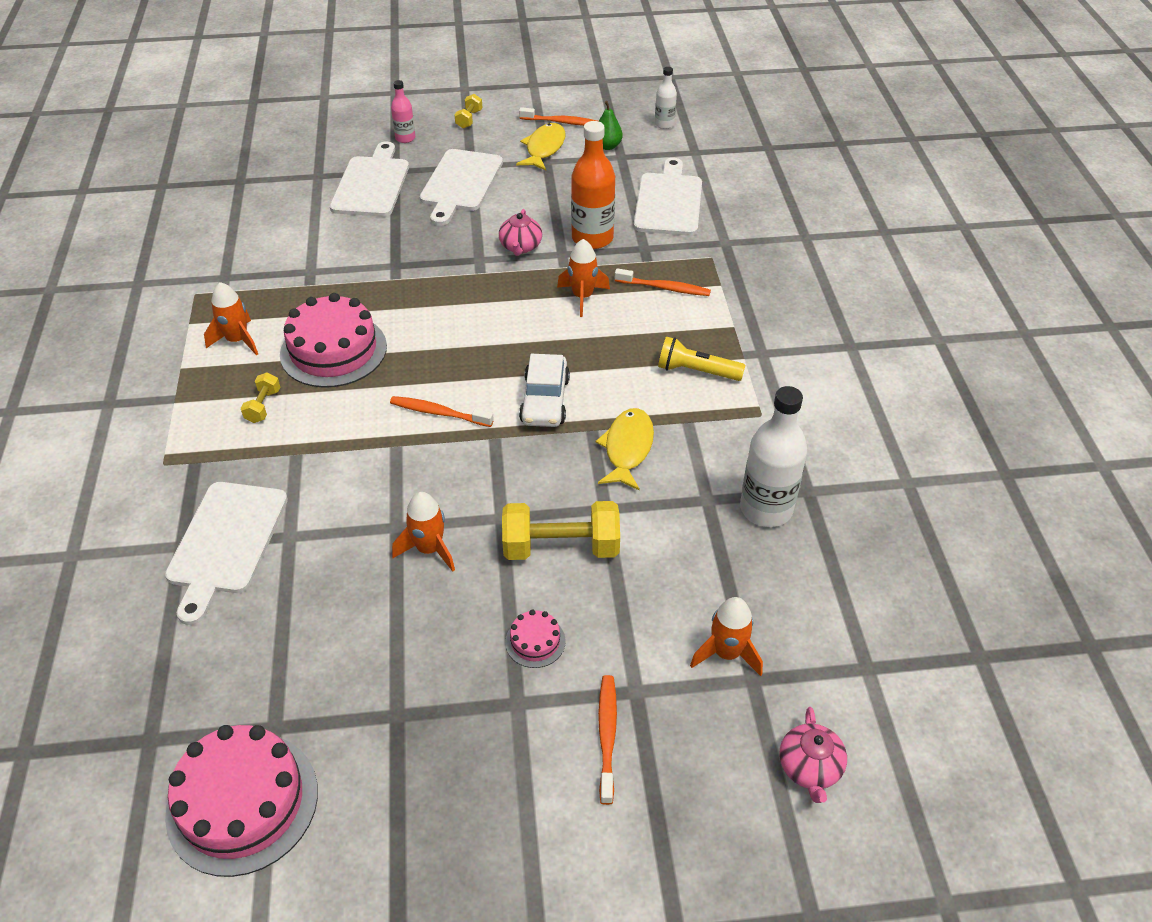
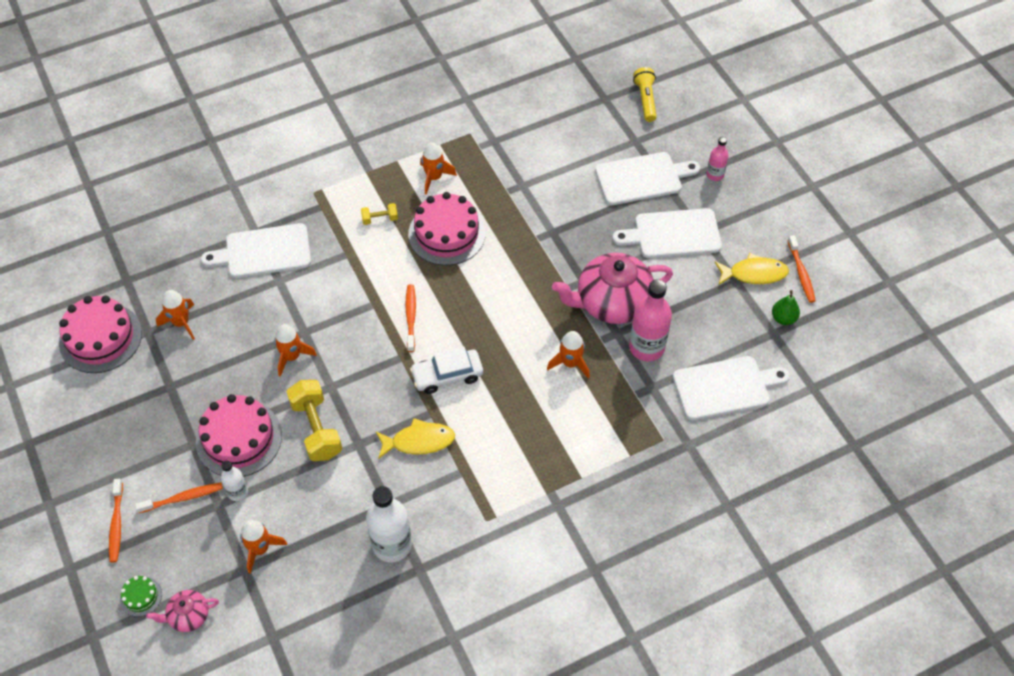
camera: 70 degrees right, 10 degrees up
(286, 675) = (181, 323): none -> orange rocket
(469, 119) = (767, 206): yellow dumbbell -> none
(520, 247) = (612, 302): pink teapot -> pink teapot, size x2.09
(535, 641) = (239, 438): pink cake -> pink cake, size x2.21
(592, 238) = (646, 347): orange bottle -> pink bottle
(664, 124) = (844, 351): white bottle -> white bottle (238, 492)
(664, 288) = (607, 416): orange toothbrush -> orange toothbrush (116, 524)
(696, 371) = (517, 464): yellow flashlight -> yellow flashlight (645, 100)
(759, 830) = (141, 596): none -> green cake

